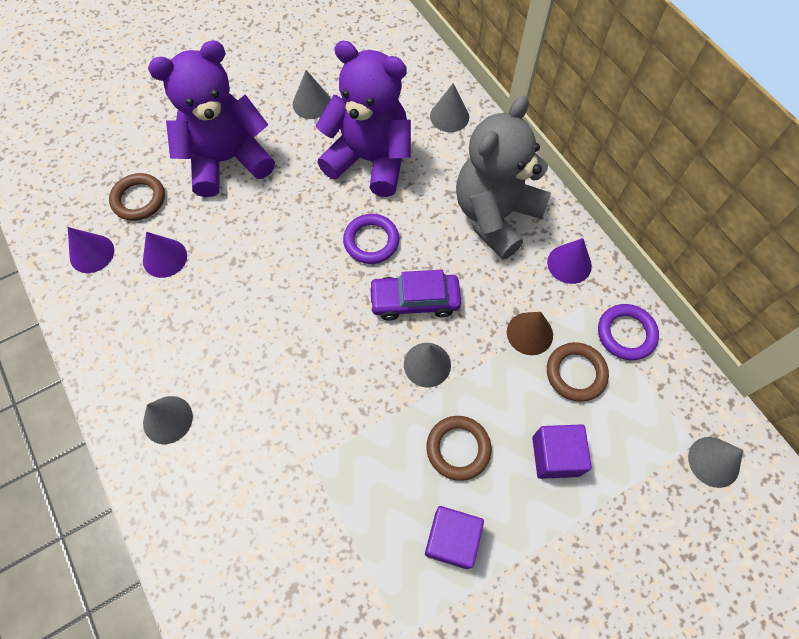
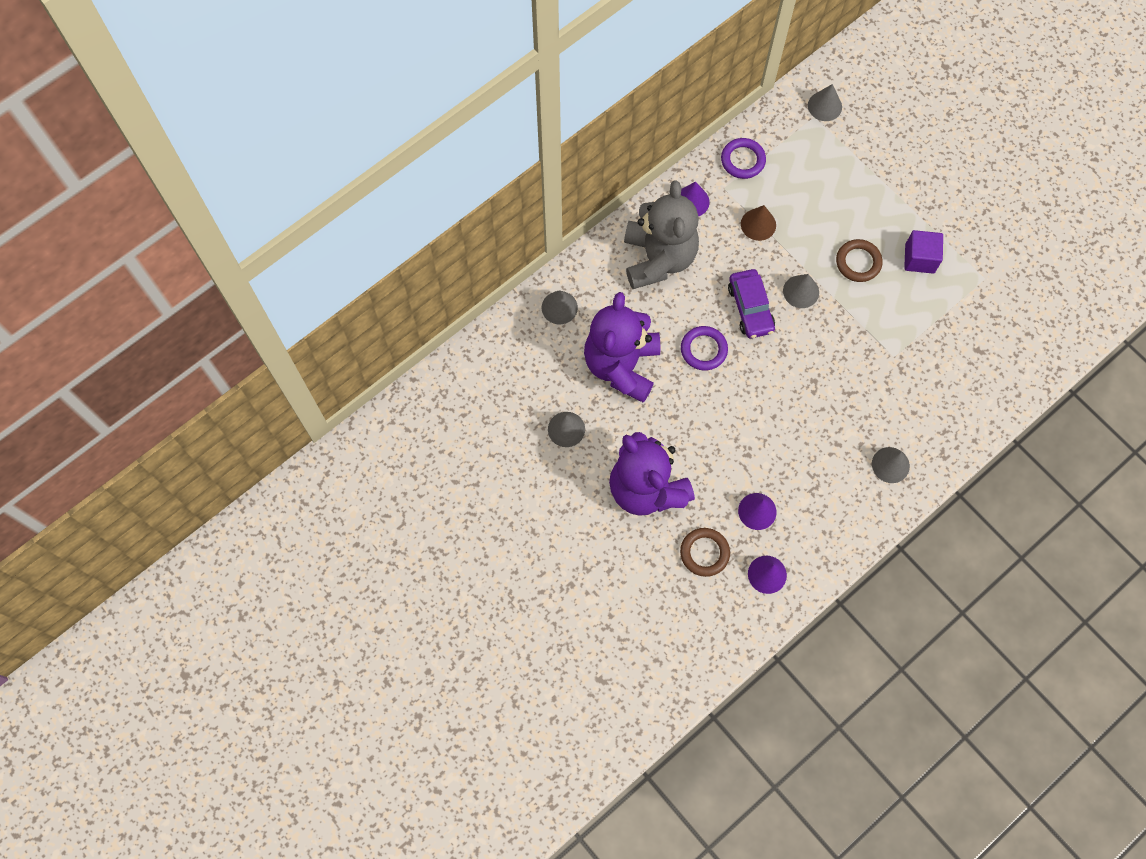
camera: 100 degrees left, 5 degrees up
(495, 216) = (658, 258): grey teddy bear -> grey teddy bear turned 120 degrees counterclockwise
(555, 456) = (847, 201): purple cube -> none
(575, 373) = (782, 192): brown ring -> none

